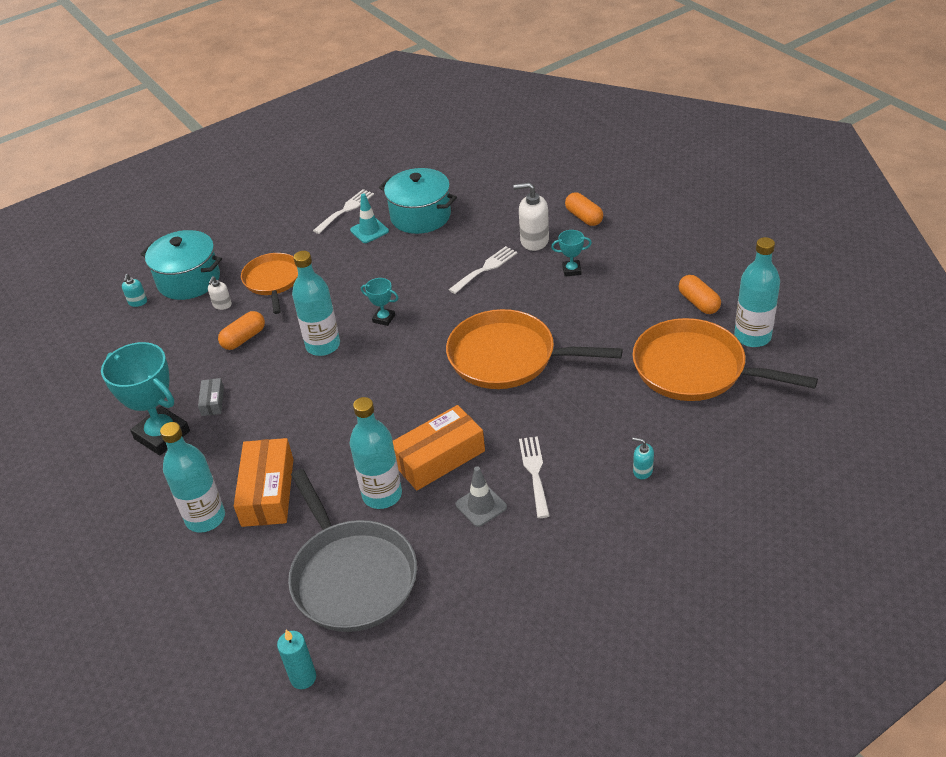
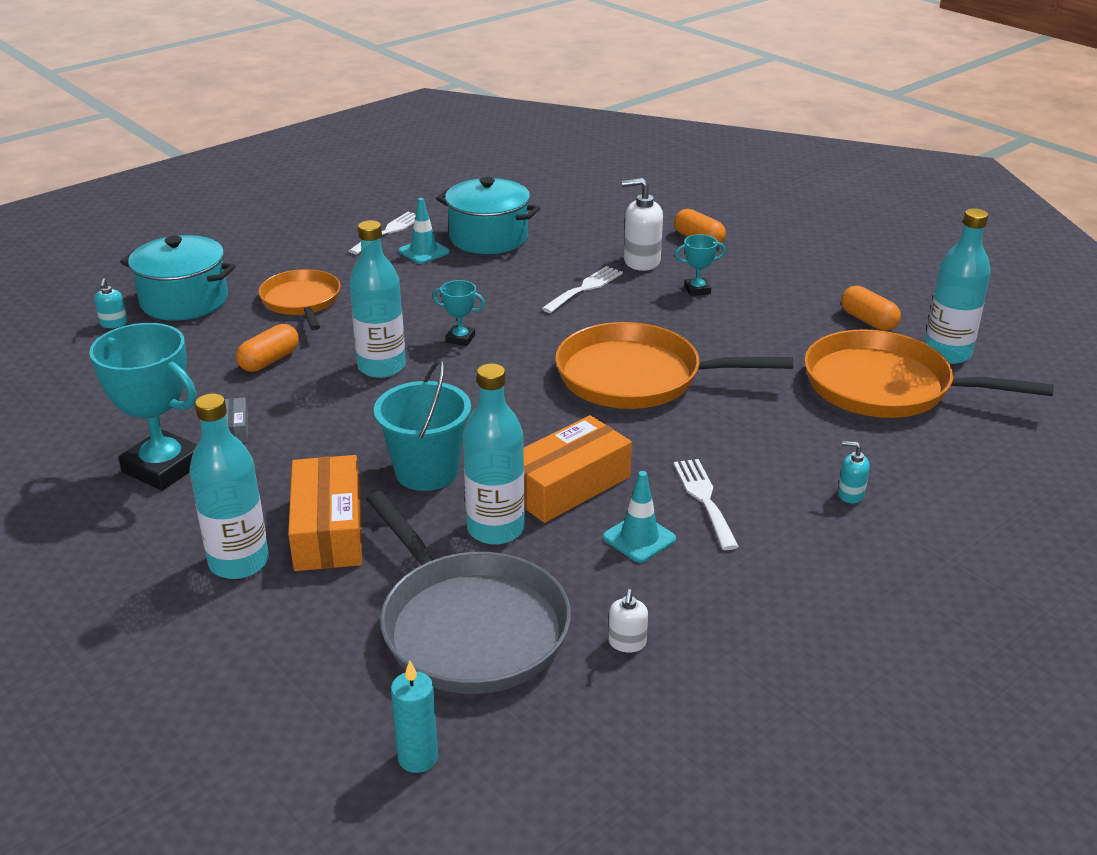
camera: 10 degrees left, 10 degrees down
(222, 305) = (234, 326): white soap dispenser -> white soap dispenser (627, 643)
(342, 443) = (427, 472): none -> turquoise bucket
(481, 506) = (639, 538): grey traffic cone -> turquoise traffic cone

